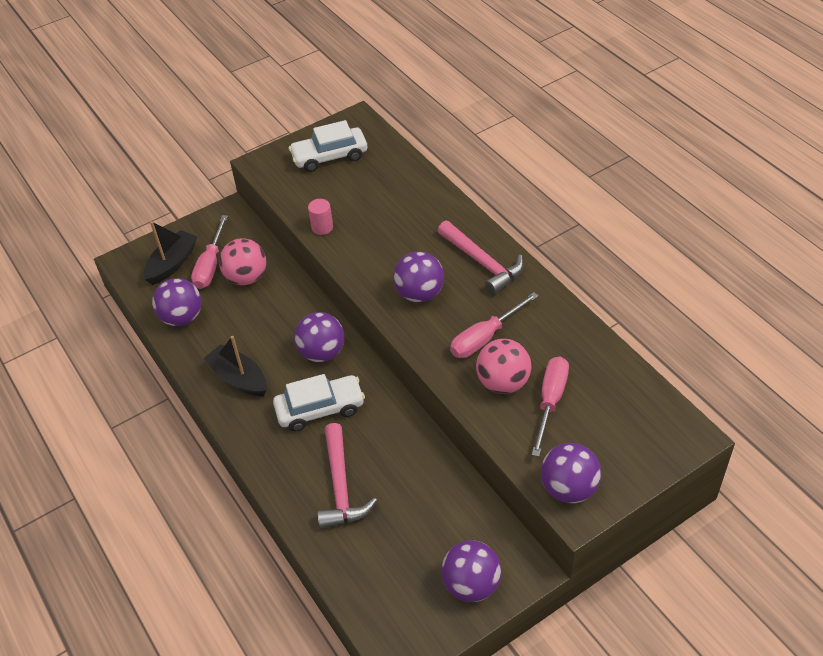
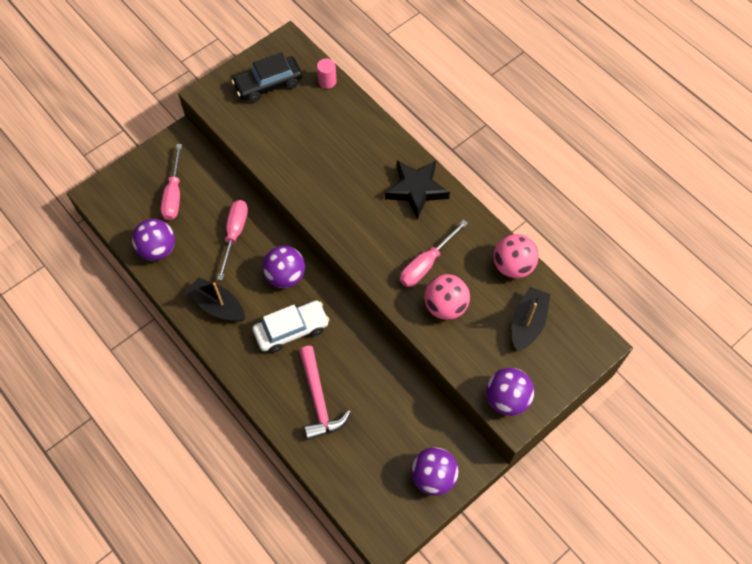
camera: 10 degrees left, 15 degrees up
(172, 264) = (139, 194): black boat -> black boat (527, 323)
(246, 277) = (208, 205): pink ball -> pink ball (512, 266)
(322, 227) = (272, 161): pink cylinder -> pink cylinder (327, 81)
(329, 157) = (268, 85): white car -> black car
(419, 294) = (366, 224): purple ball -> none
(482, 263) = (416, 190): pink hammer -> black star
(550, 401) = (485, 321): pink screwdriver -> pink screwdriver (234, 234)

